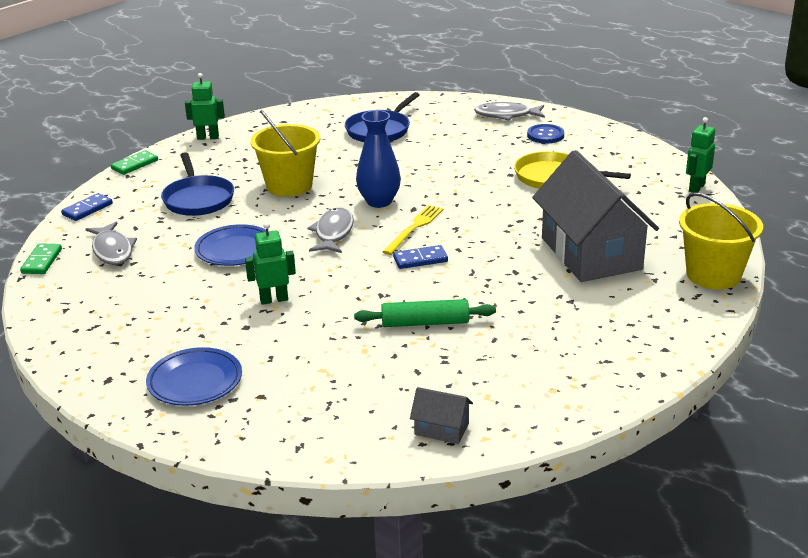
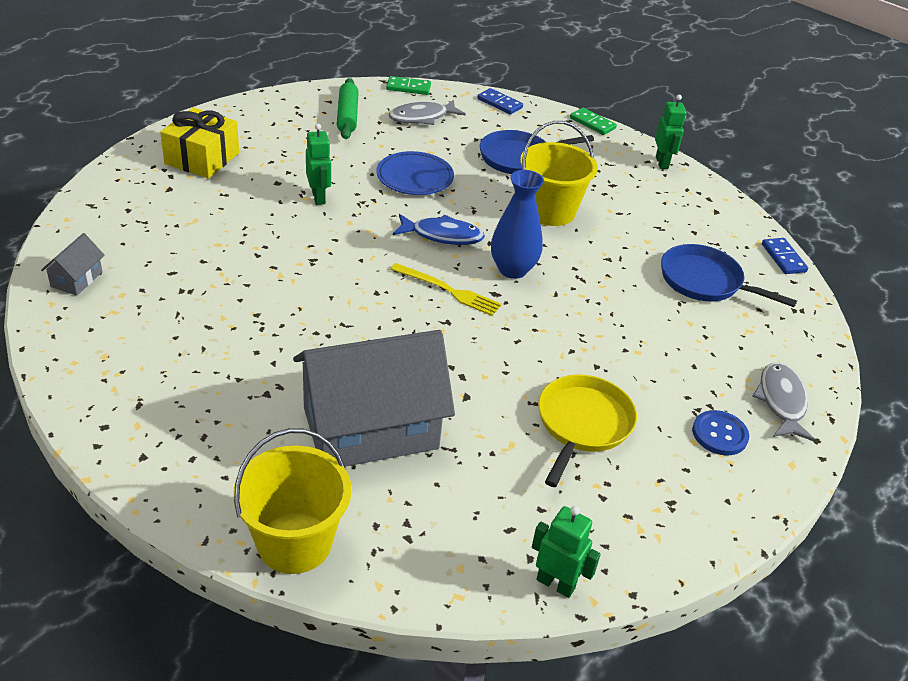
camera: 85 degrees right, 10 degrees up
(195, 381) = (202, 158): blue plate -> yellow gift
(333, 233) = (442, 235): grey fish -> blue fish
(420, 259) = (378, 290): blue domino -> blue domino (783, 258)
(425, 323) = (252, 283): green rolling pin -> green rolling pin (347, 116)

